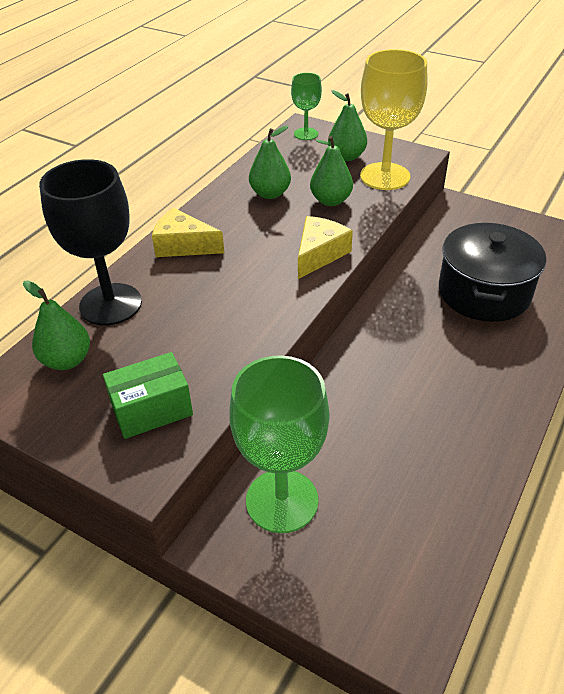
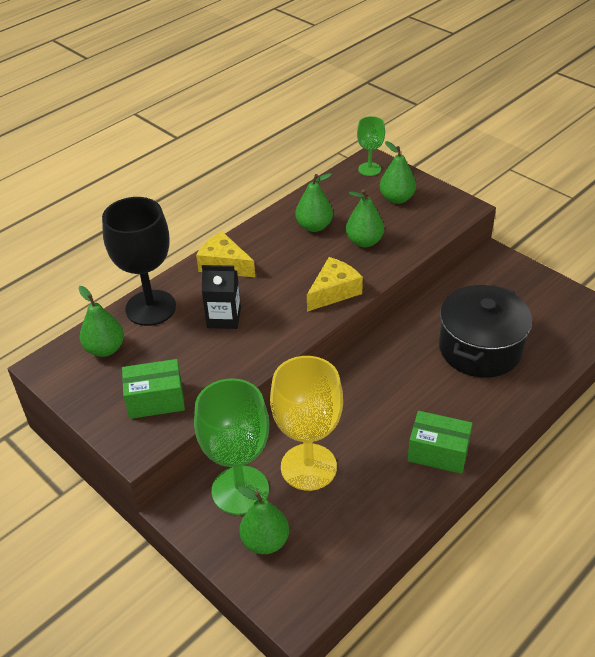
camera: 15 degrees right, 0 degrees up
(203, 301) = (224, 318): none -> black carton
(336, 558) = (265, 541): none -> green pear
(385, 176) = (423, 224): yellow goblet -> yellow goblet (308, 467)
(491, 409) = (438, 452): none -> green box

